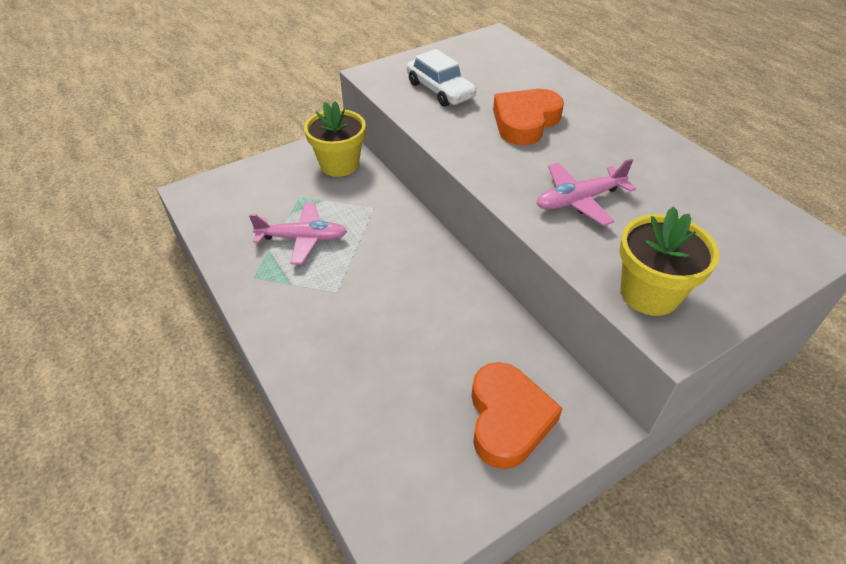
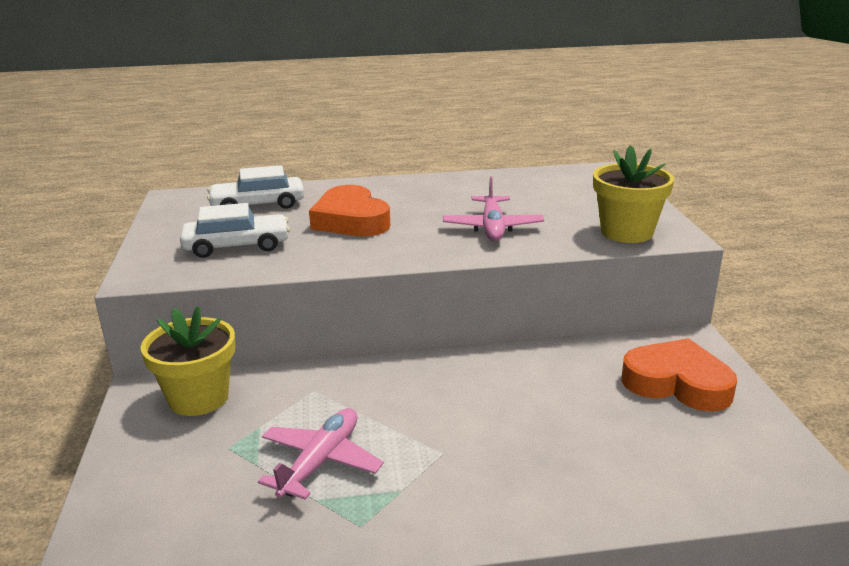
camera: 65 degrees left, 20 degrees down
(514, 72) = (258, 205): none -> white car

